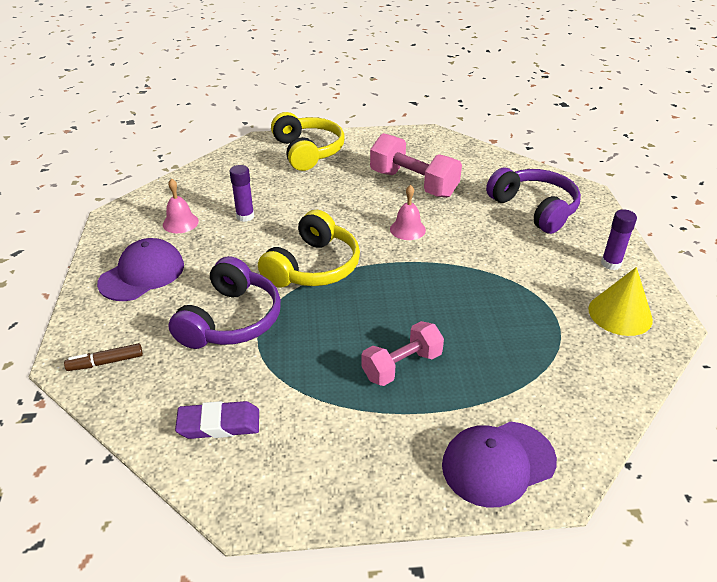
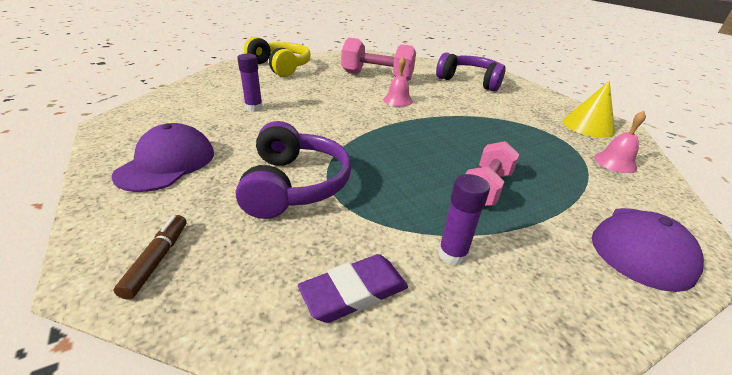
camera: 25 degrees left, 5 degrees down
(106, 362) = (157, 259): brown marker -> brown marker turned 135 degrees clockwise
(180, 223) = (190, 119): pink bell -> pink bell (615, 162)
(313, 267) = (343, 132): yellow headphones -> none
(611, 264) = (548, 102): purple glue stick -> purple glue stick (452, 254)

